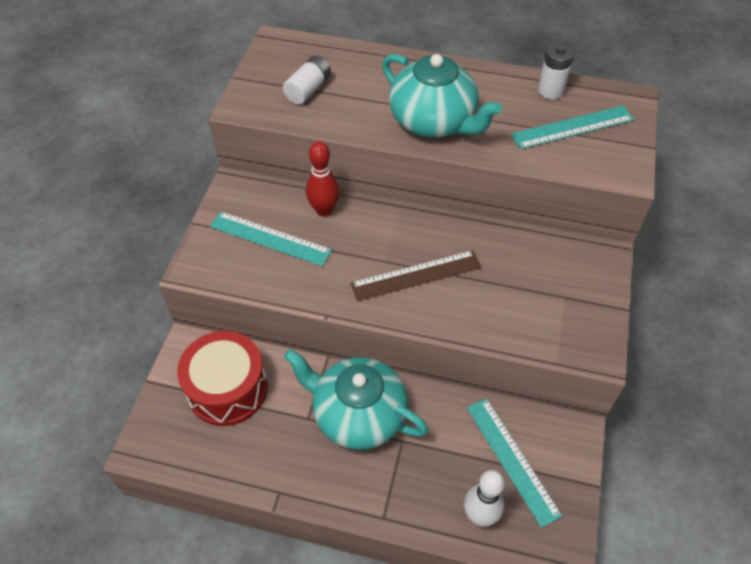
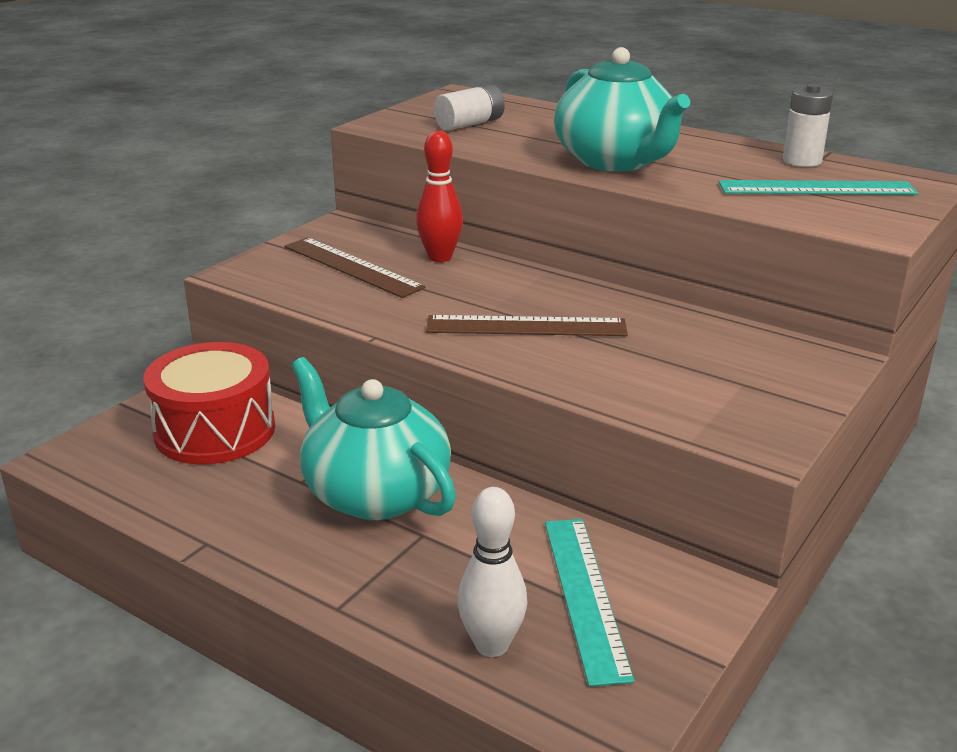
camera: 20 degrees right, 25 degrees down
(270, 238) = (352, 267): turquoise ruler -> brown ruler

